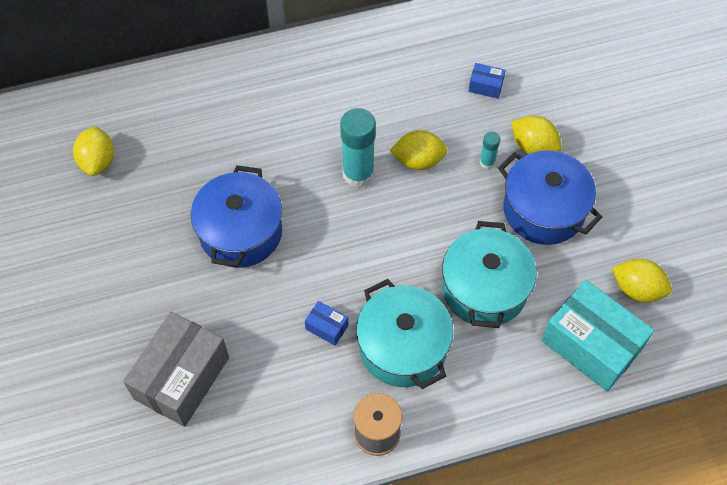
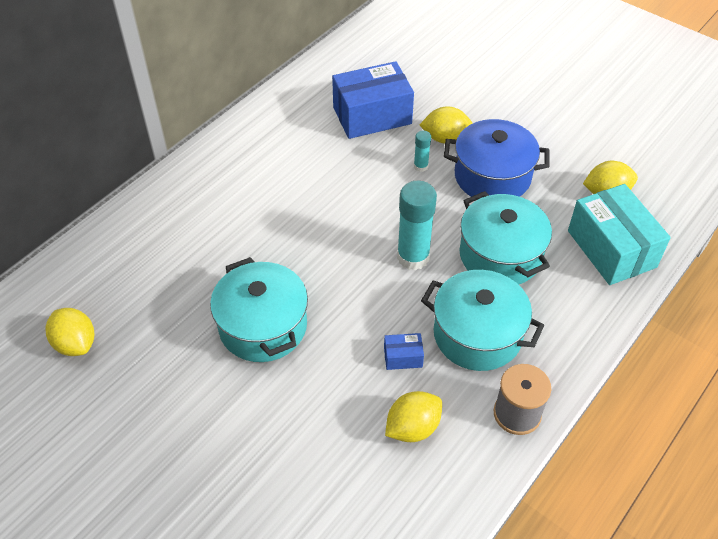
camera: 35 degrees left, 10 degrees down
(181, 378) = (310, 478): grey box -> none
(241, 232) = (263, 326): blue pot -> turquoise pot
(358, 174) = (326, 227): turquoise glue stick -> turquoise glue stick (413, 257)
(418, 161) = (366, 192): yellow lemon -> yellow lemon (412, 428)
(485, 86) = (372, 115): blue box -> blue box, size x2.32
(591, 345) = (611, 249): turquoise box -> turquoise box turned 60 degrees clockwise

